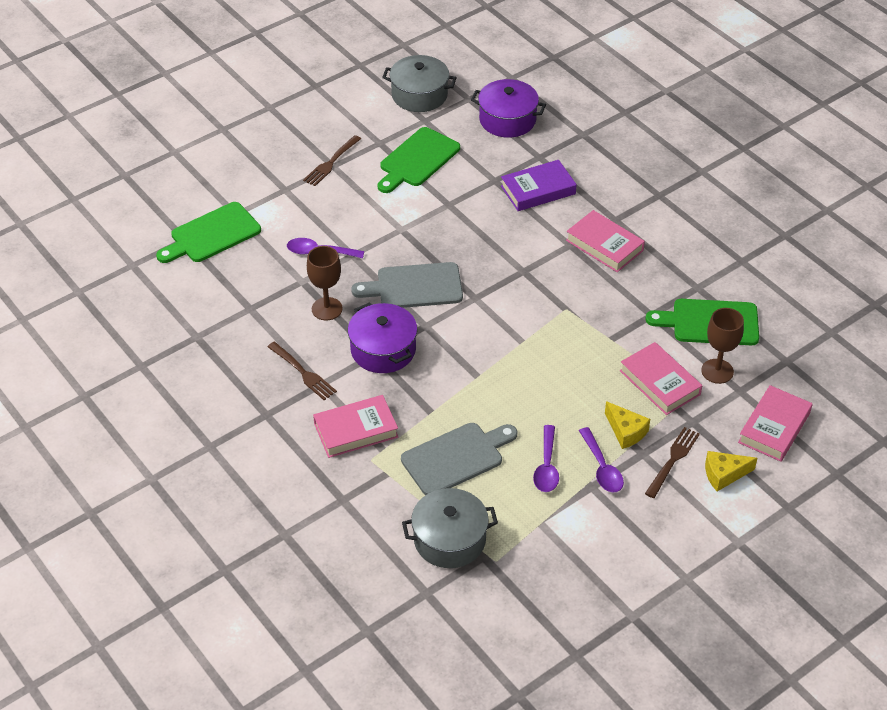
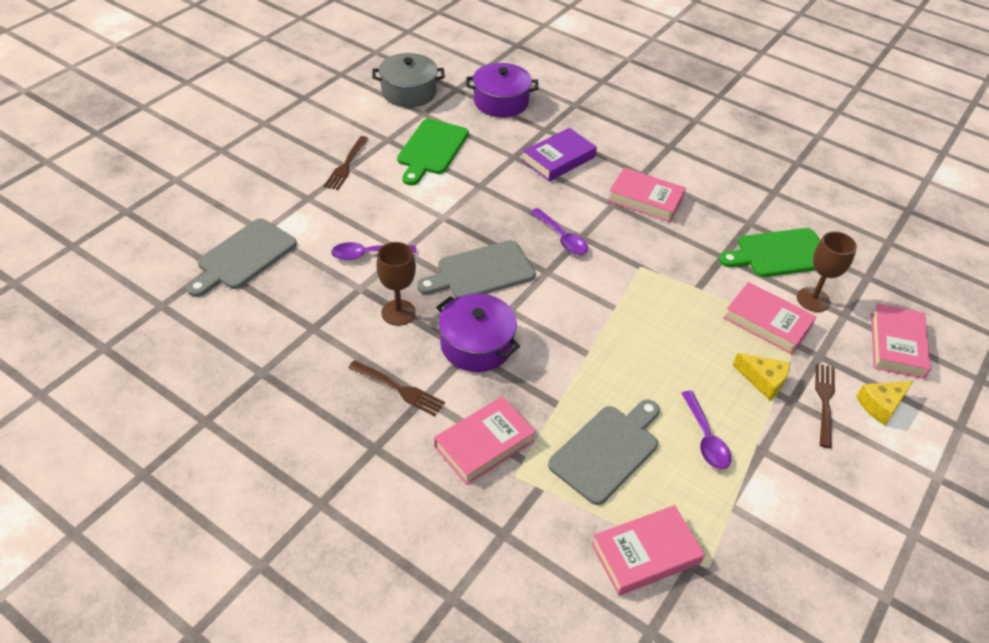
camera: 20 degrees left, 0 degrees up
(212, 235) = (243, 257): green cutting board -> grey cutting board
(449, 539) = (645, 553): grey pot -> pink book
(602, 468) = (761, 426): purple spoon -> purple spoon (562, 238)

